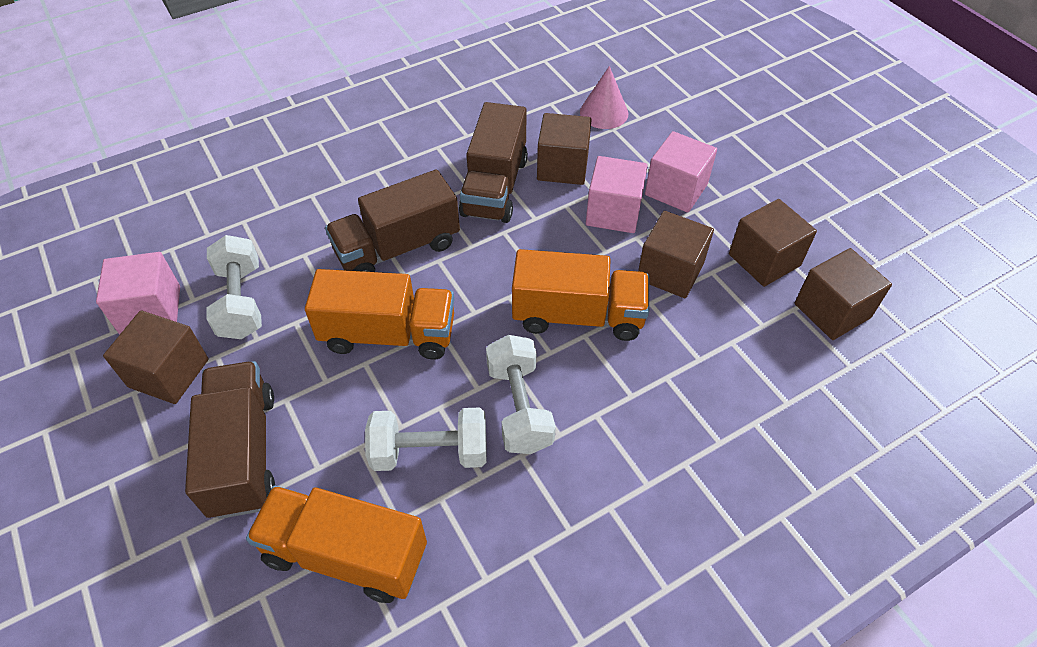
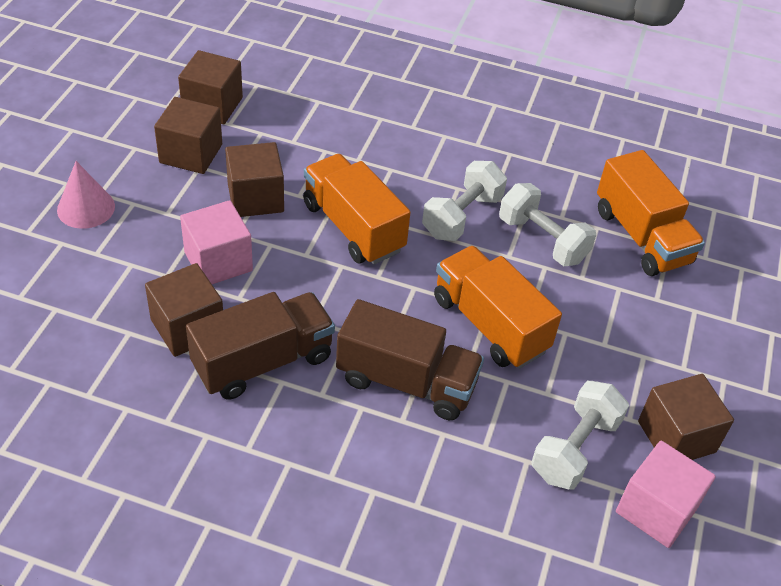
camera: 135 degrees left, 5 degrees down
(243, 453) = (660, 335): brown truck -> none
(604, 113) = (69, 341): pink cone -> pink cone (86, 208)
(676, 189) = (149, 235): pink cube -> none

